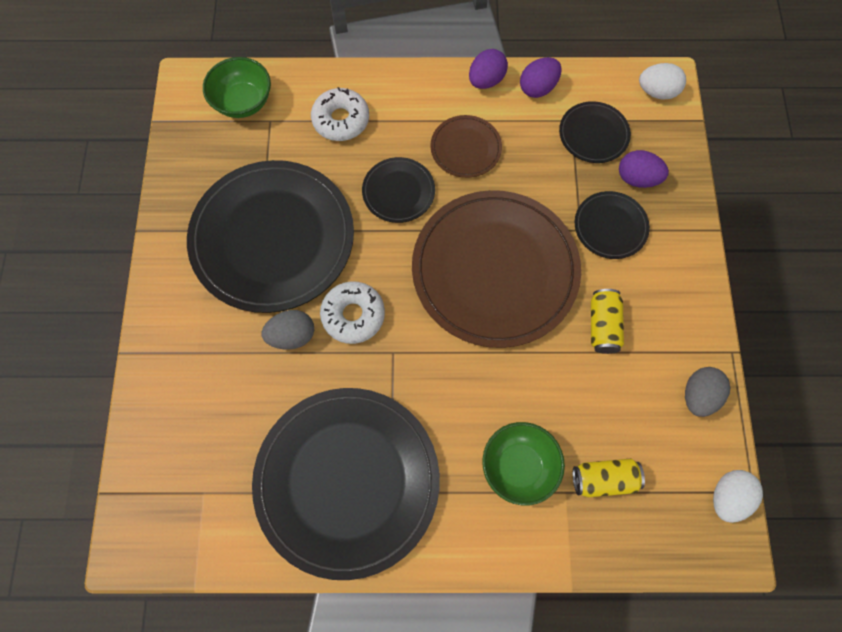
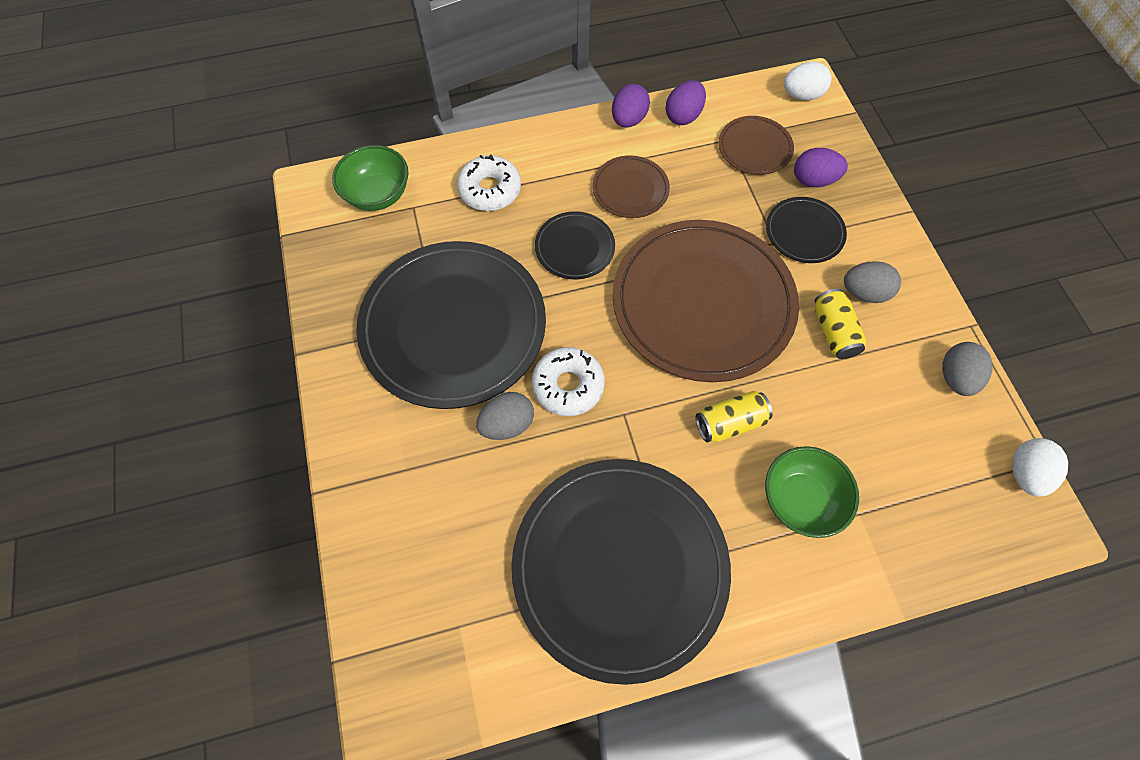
camera: 15 degrees left, 5 degrees down
(593, 134) = (754, 148): black plate -> brown plate
(603, 479) = (893, 489): yellow can -> yellow can (730, 423)
(644, 297) = (864, 292): none -> grey egg

